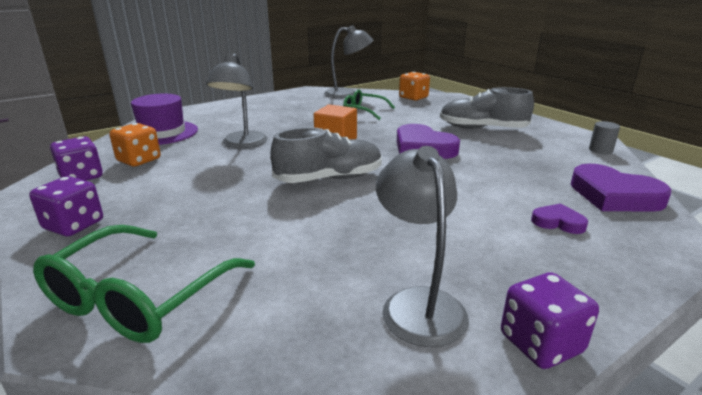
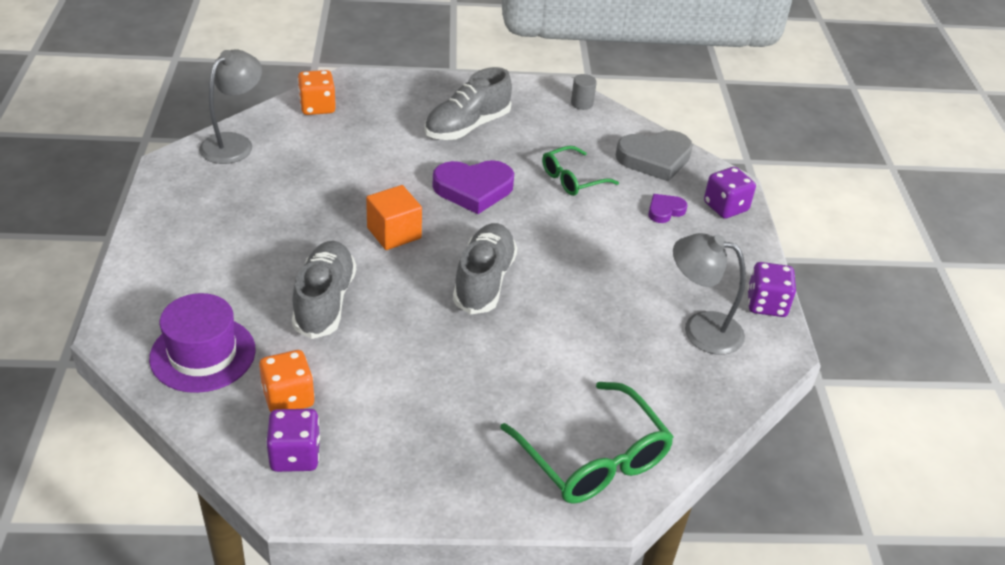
camera: 60 degrees left, 15 degrees up
(74, 225) = (428, 478): purple dice -> purple dice (725, 207)
(242, 144) = (325, 302): grey lamp -> grey shoe
(363, 111) = (320, 167): green glasses -> green glasses (572, 179)
(614, 195) = (654, 159): purple heart -> grey heart

